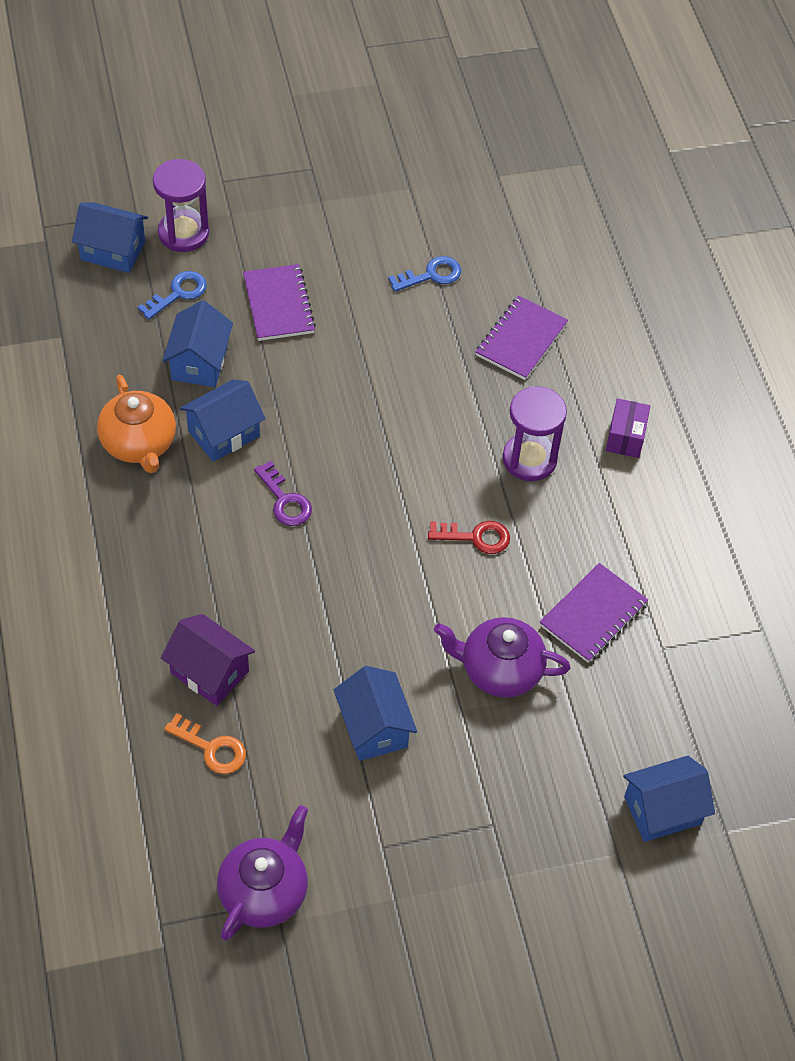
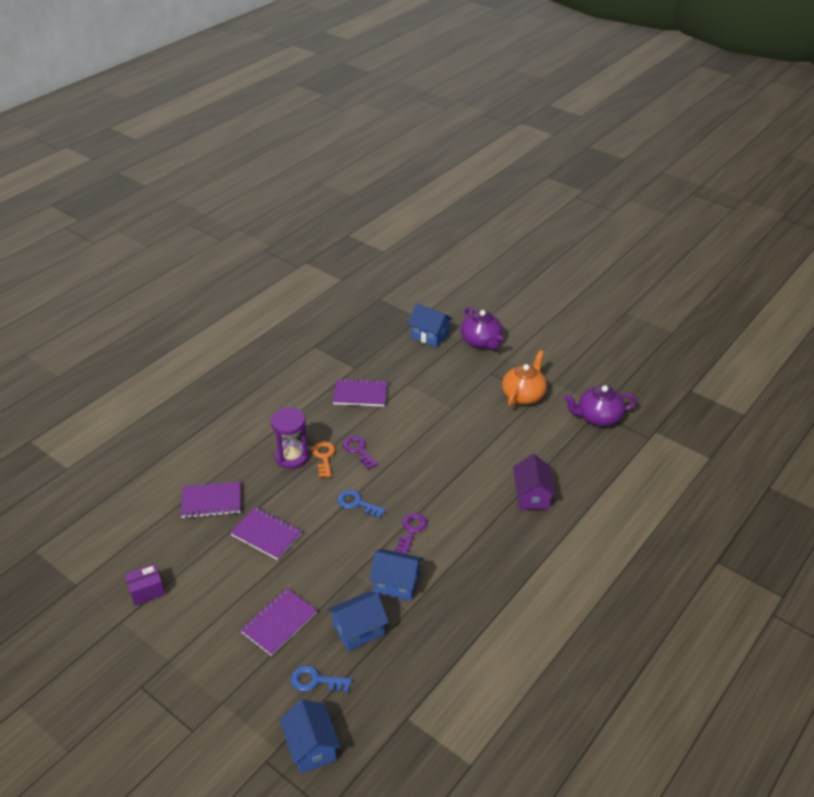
camera: 125 degrees left, 15 degrees down
(139, 444) = (442, 616): orange teapot -> orange teapot (523, 395)
(183, 233) = (261, 717): purple hourglass -> none
(211, 748) = (564, 471): orange key -> orange key (324, 457)
(374, 727) = (492, 428): blue house -> none
(416, 361) = (266, 534): none -> purple notebook
(431, 275) = (193, 566): blue key -> blue key (357, 504)
(475, 537) = (358, 450): red key -> purple key
(499, 670) = (420, 407): purple teapot -> purple teapot (481, 342)
(625, 437) = (245, 432): purple box -> purple box (147, 591)

